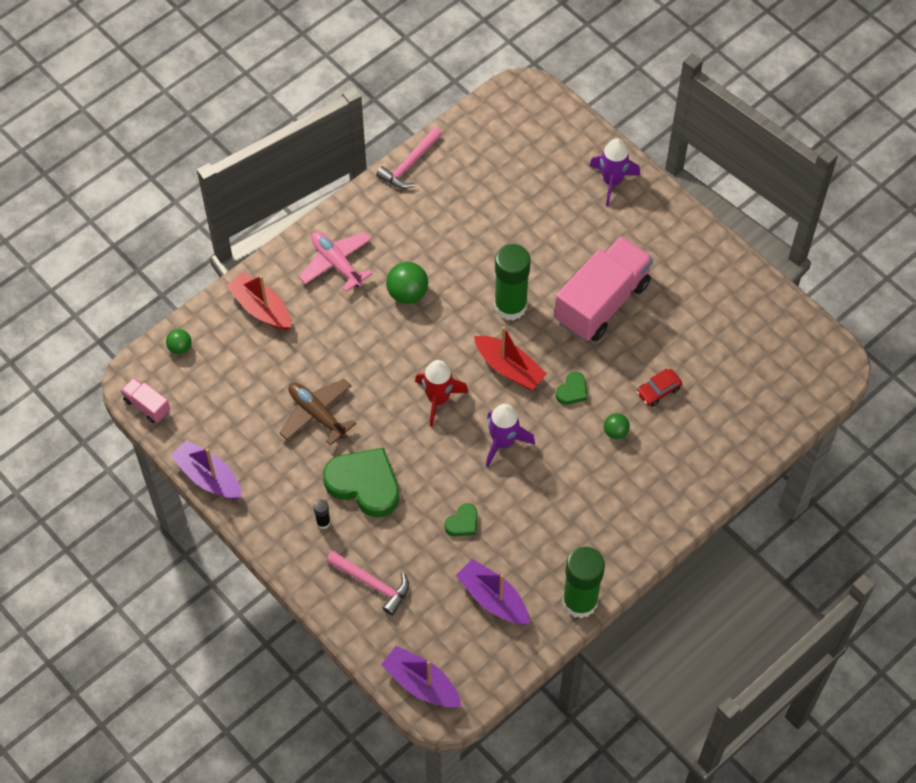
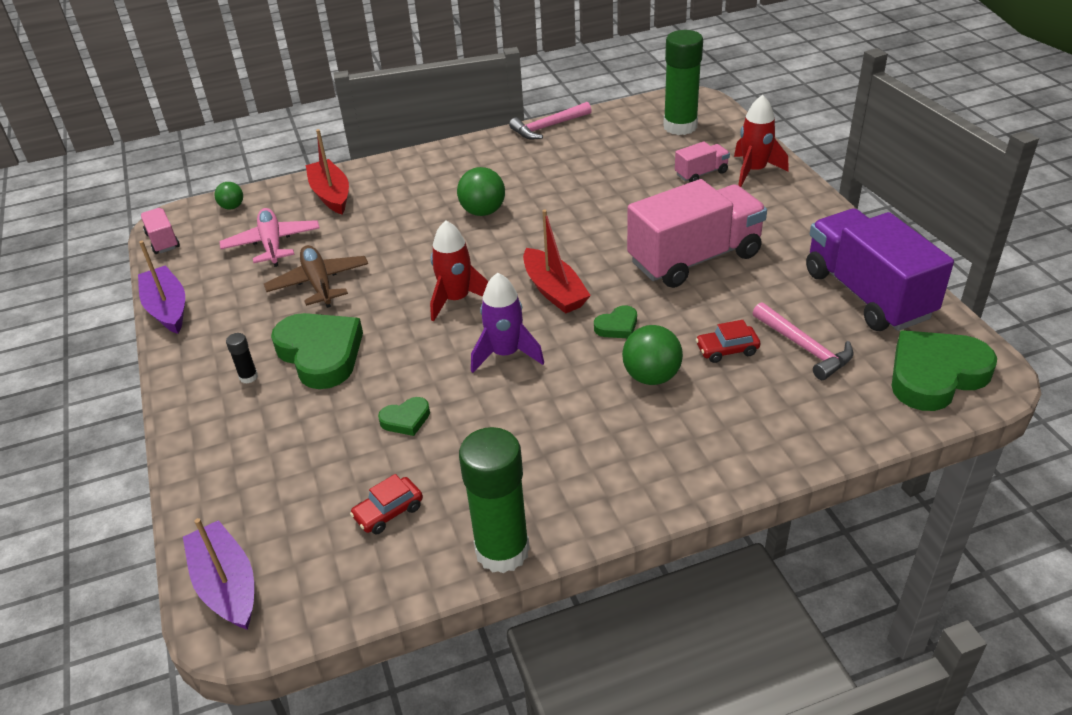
camera: 25 degrees right, 20 degrees down
(336, 263) = (428, 178): pink plane -> pink plane (272, 244)
(372, 584) = (254, 452): pink hammer -> pink hammer (804, 348)
(493, 598) = (388, 512): purple boat -> red car
(510, 306) = (587, 242): green glue stick -> green glue stick (680, 126)
(570, 196) = (701, 173): none -> pink truck
(612, 181) = (754, 171): purple rocket -> red rocket
(615, 432) = (651, 376): green ball -> green ball, size x1.68
(739, 306) = (867, 294): none -> purple truck
(802, 373) = (935, 375): none -> green heart

